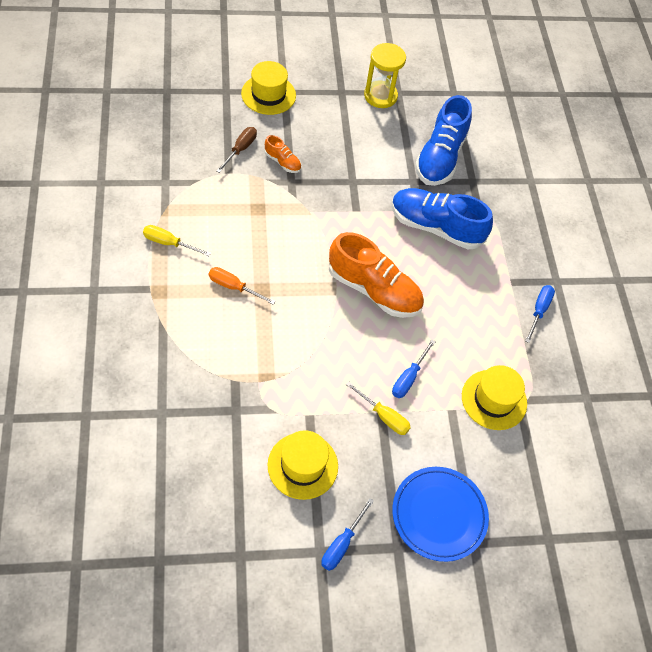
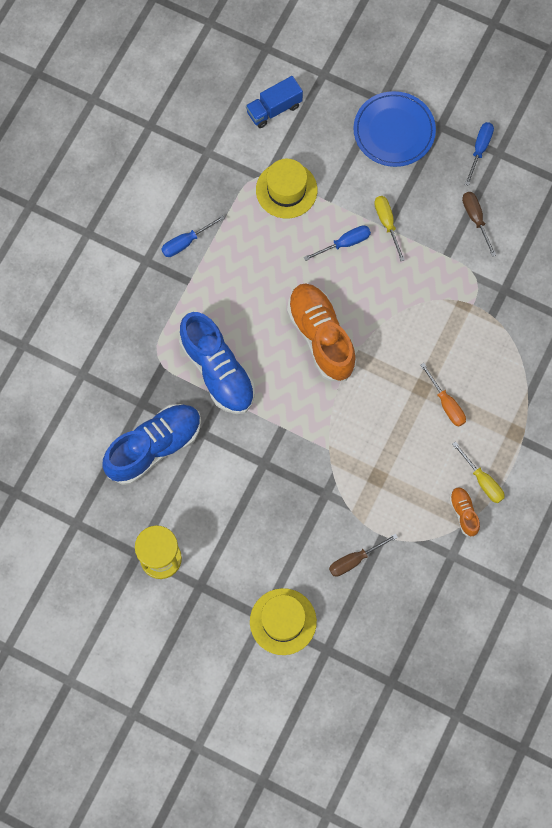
camera: 140 degrees left, 15 degrees up
(282, 162) = (320, 522): orange shoe -> orange shoe (463, 513)
(302, 465) = (475, 219): yellow hat -> brown screwdriver
(342, 544) = (479, 149): blue screwdriver -> blue screwdriver turned 45 degrees counterclockwise
(564, 473) = (274, 109): none -> blue truck

